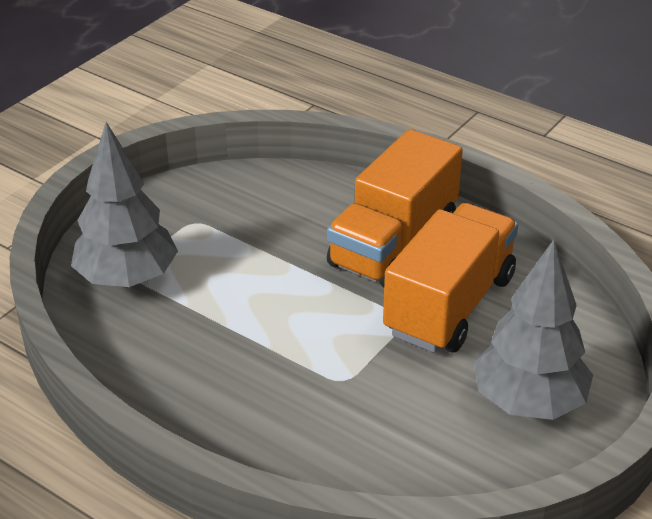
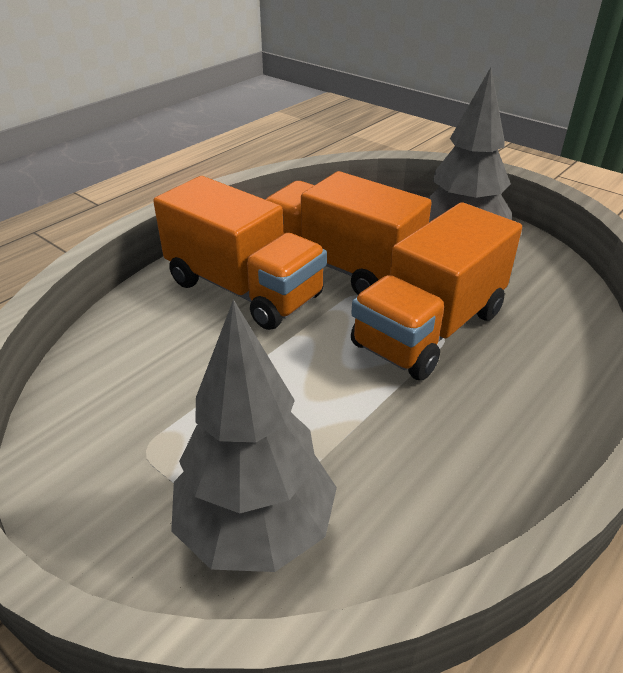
camera: 85 degrees left, 0 degrees up
(351, 369) = (429, 329): none -> orange truck

